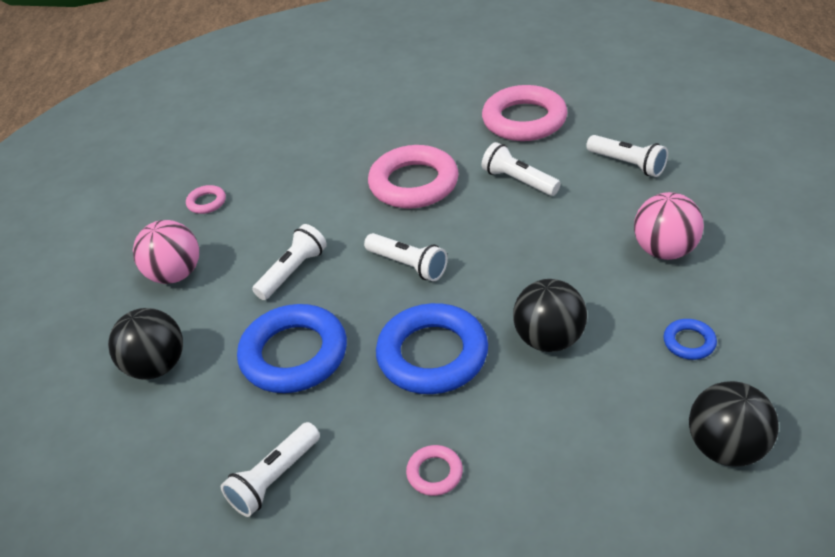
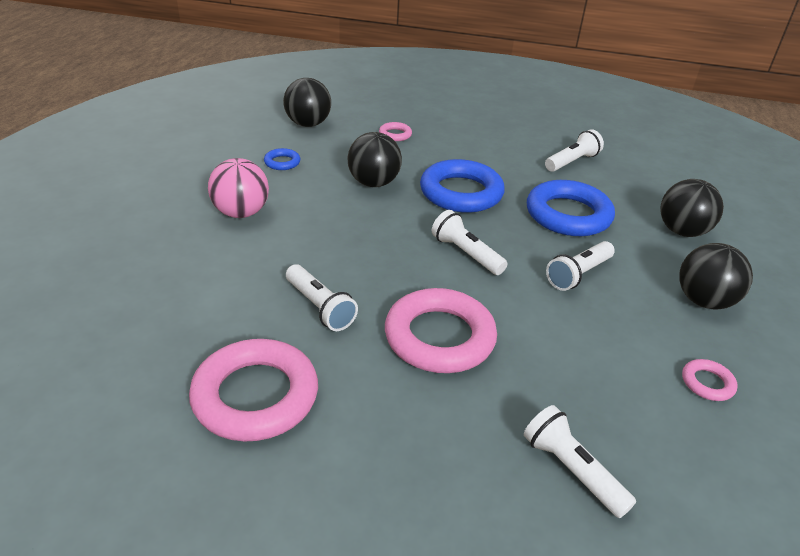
camera: 175 degrees left, 5 degrees down
(175, 274) = (703, 301): pink ball -> black ball
(434, 473) = (474, 146): pink ring -> pink ring (395, 134)
(627, 164) = (192, 295): white flashlight -> white flashlight (572, 470)

